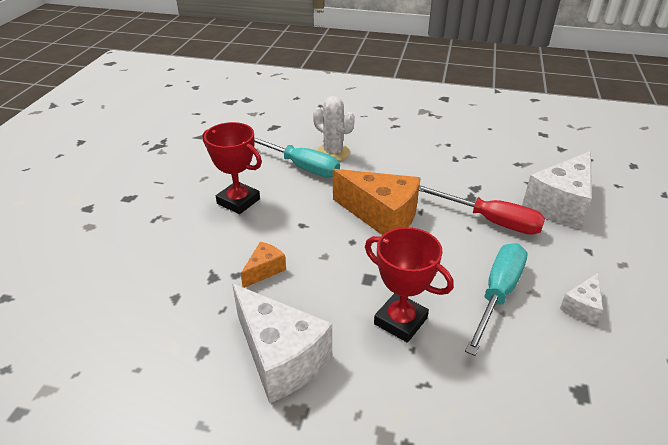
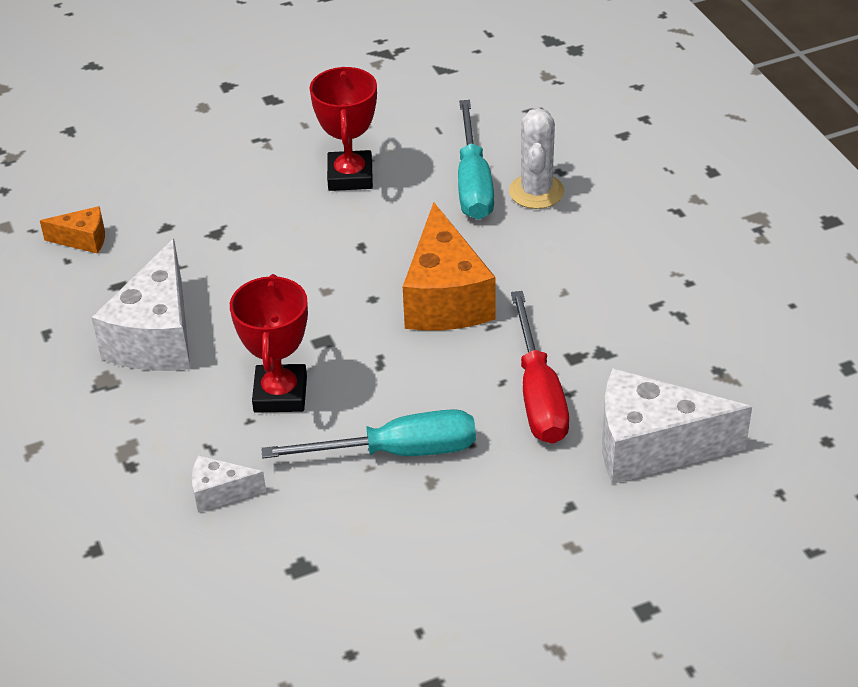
camera: 55 degrees right, 5 degrees up
(264, 270) = (259, 261): orange cheese -> orange cheese (83, 240)
(581, 307) = (443, 530): white cheese -> white cheese (220, 493)

